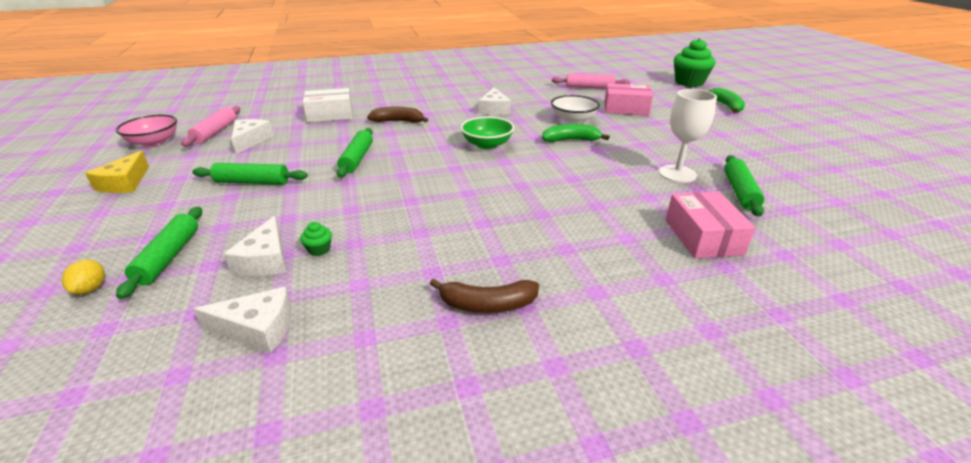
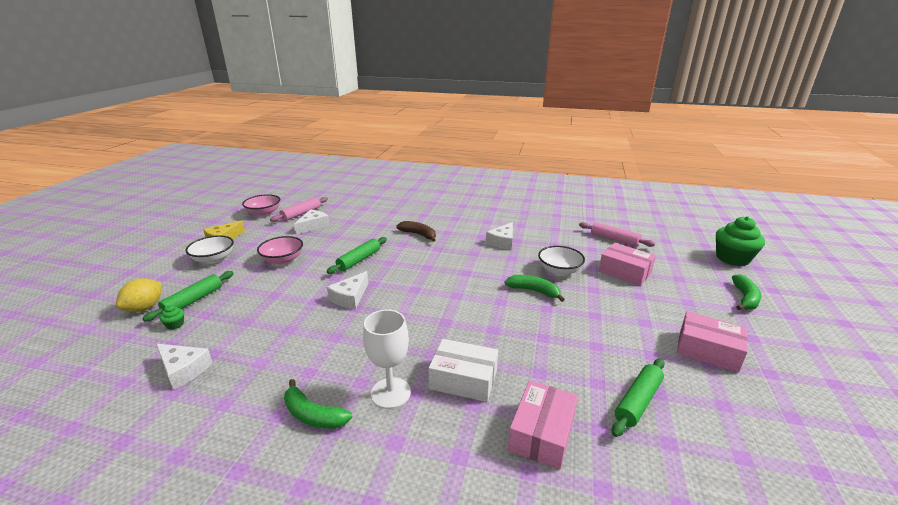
camera: 30 degrees right, 5 degrees down
(91, 289) = (145, 308): yellow lemon -> yellow lemon, size x1.64
(138, 206) = (213, 259): none -> white bowl
(252, 182) = (283, 260): green rolling pin -> pink bowl
(265, 259) = (233, 322): white cheese -> white cheese (350, 297)
(319, 249) = (266, 326): green cupcake -> green cupcake (175, 324)
(330, 115) = (380, 216): white box -> white box (463, 379)
(487, 144) = (460, 275): green bowl -> none
(487, 304) = (313, 415): brown banana -> green banana
(677, 174) = (594, 358): white goblet -> white goblet (390, 393)
(743, 145) = (707, 350): none -> pink box

